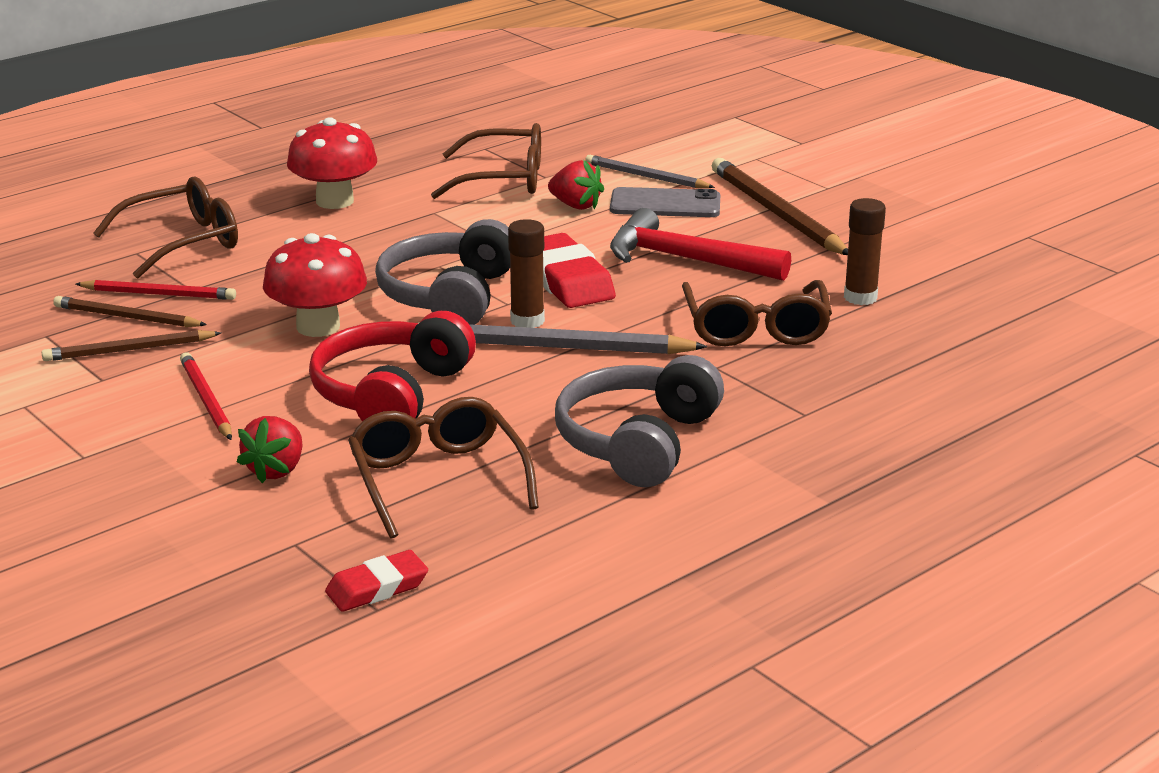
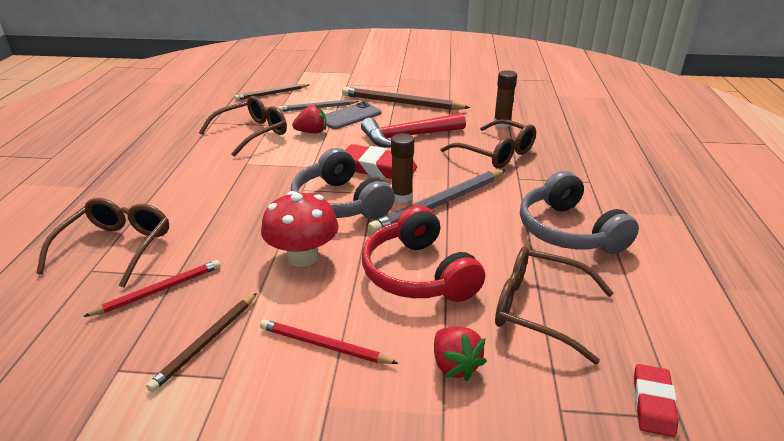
camera: 45 degrees left, 5 degrees up
(127, 317) = (163, 319): brown pencil -> brown pencil (271, 94)
(334, 201) = (177, 180): red mushroom -> none

